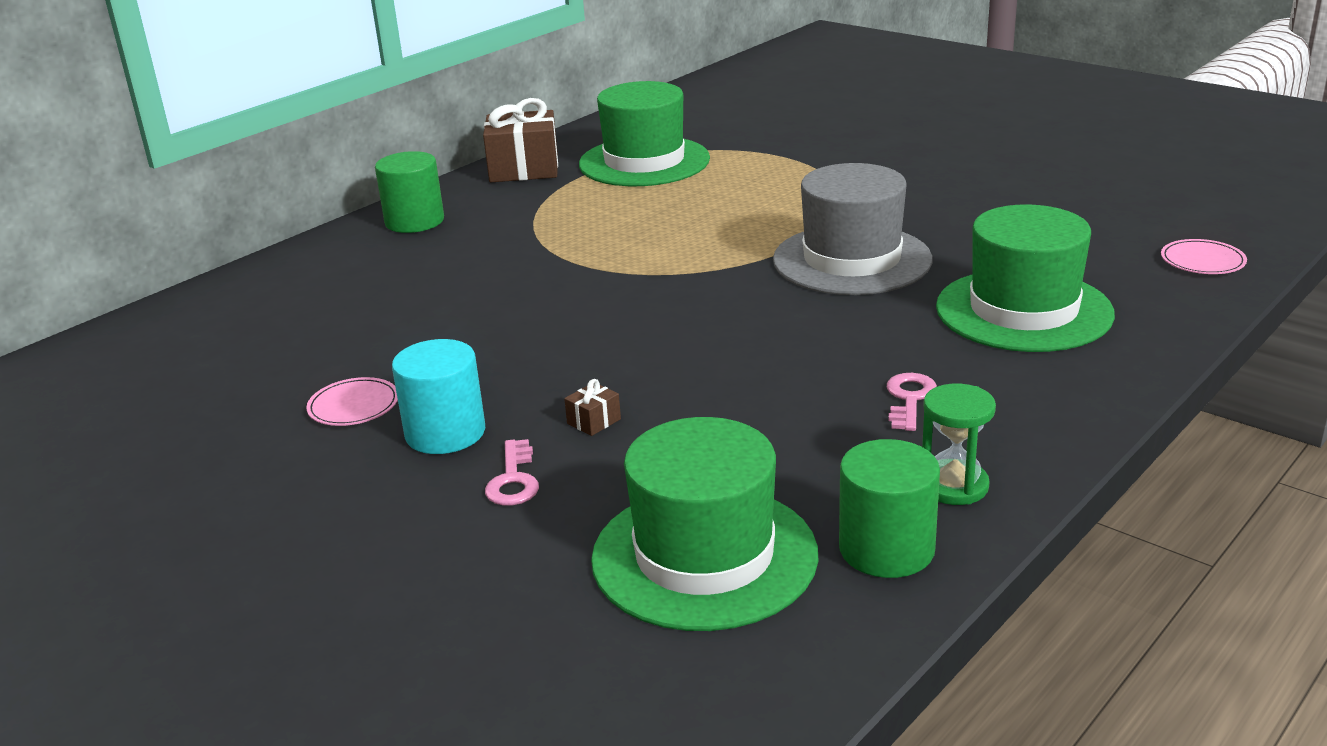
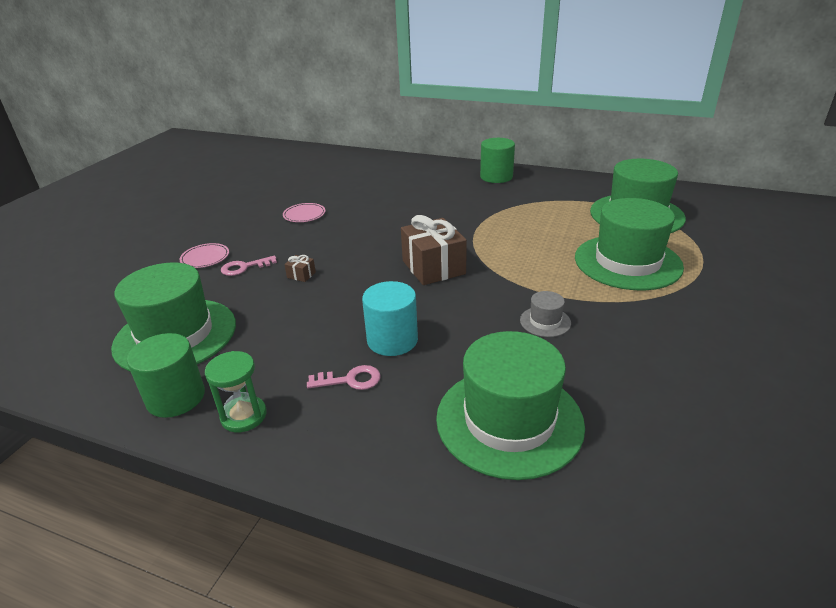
camera: 70 degrees right, 5 degrees up
(445, 433) = (284, 241): turquoise cylinder -> turquoise cylinder (392, 340)
(524, 169) = (588, 185): brown gift -> brown gift (433, 267)
(755, 191) = (627, 262): none -> green hat
(852, 260) = (545, 321): grey hat -> grey hat, size x0.42
(1202, 261) = (700, 547): pink plate -> pink plate (205, 258)

